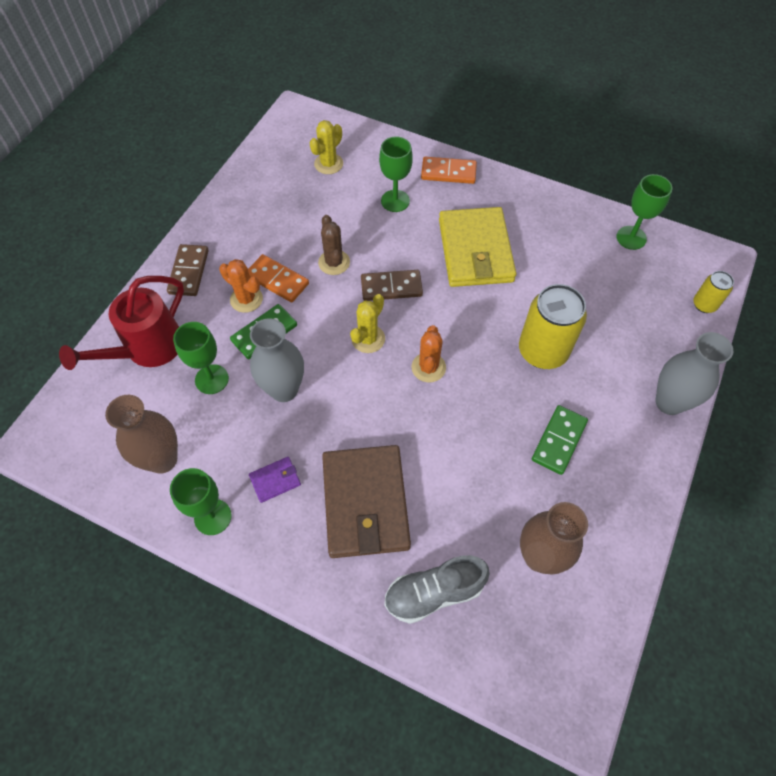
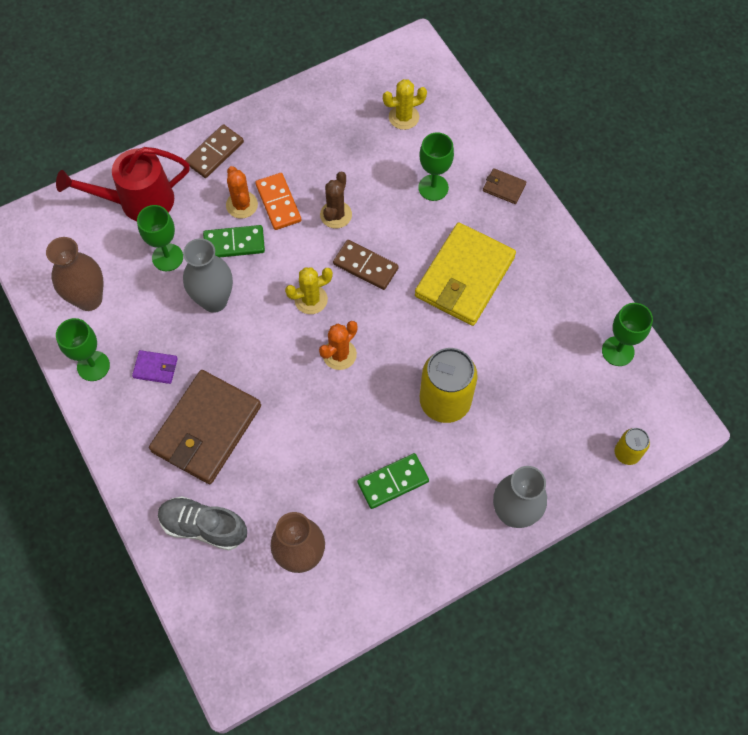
camera: 35 degrees right, 5 degrees up
(448, 172) = (504, 187): orange domino -> brown wallet

